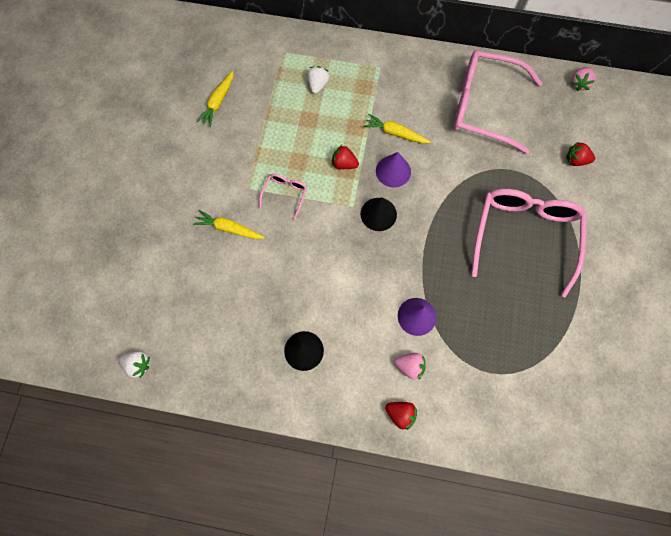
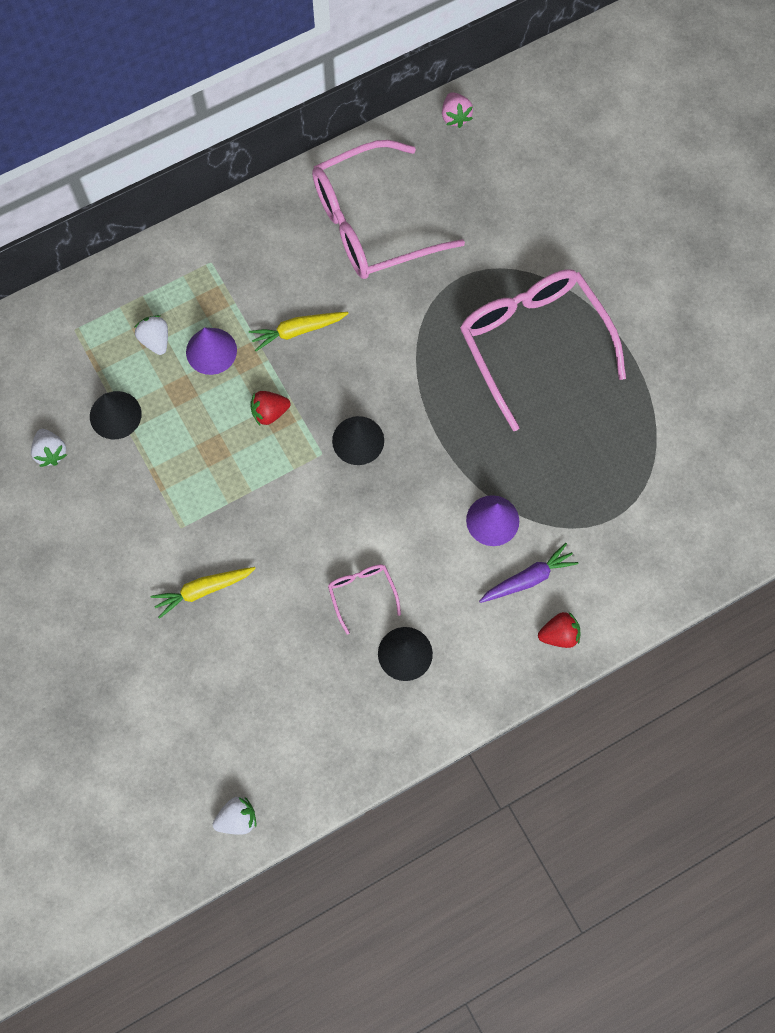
camera: 40 degrees left, 0 degrees up
(218, 102) = (51, 452): yellow carrot -> white strawberry
(265, 107) = (115, 415): none -> black cone
(285, 194) = (232, 500): pink glasses -> pink glasses (362, 593)
(393, 171) = (333, 378): purple cone -> purple cone (211, 351)
(409, 366) = (528, 578): pink strawberry -> purple carrot
(575, 160) = (521, 213): red strawberry -> none

